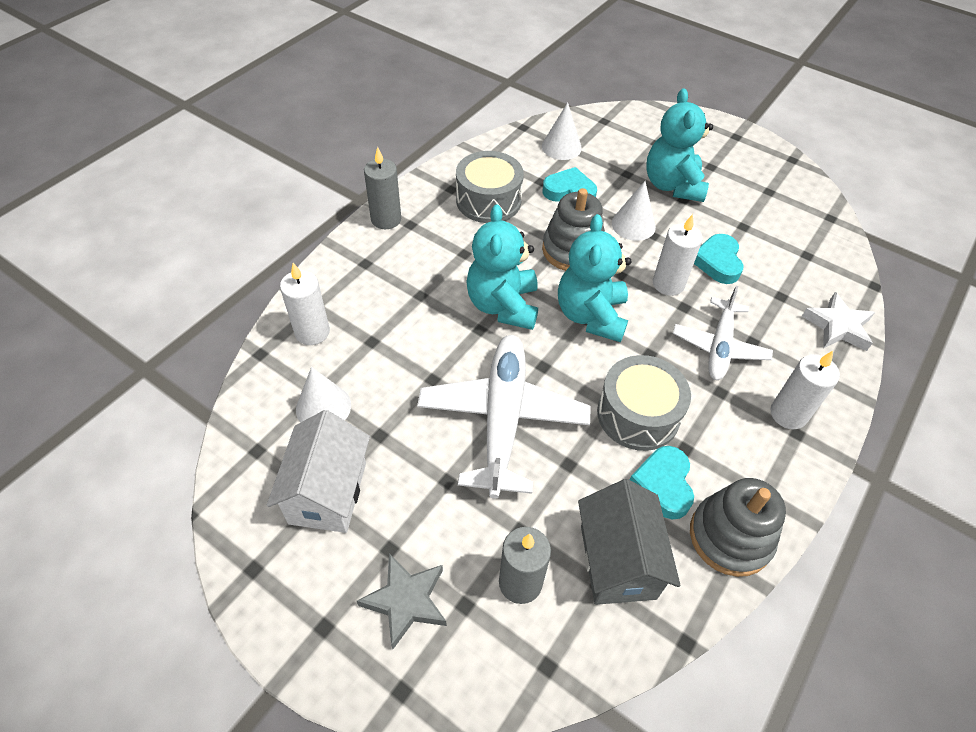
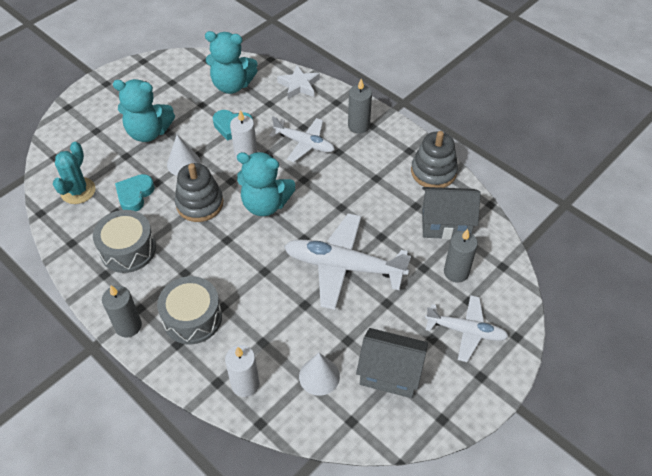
camera: 80 degrees left, 0 degrees up
(328, 493) = (390, 373): white house -> grey house
(406, 601) = (466, 331): grey star -> white plane
(503, 305) = (245, 254): turquoise teddy bear -> turquoise teddy bear (232, 85)
(561, 147) = (78, 191): white cone -> turquoise cactus
(638, 414) = (349, 195): grey drum -> grey drum (192, 318)
(663, 484) = (399, 193): turquoise heart -> none
(788, 414) = (358, 126): white candle -> grey candle

